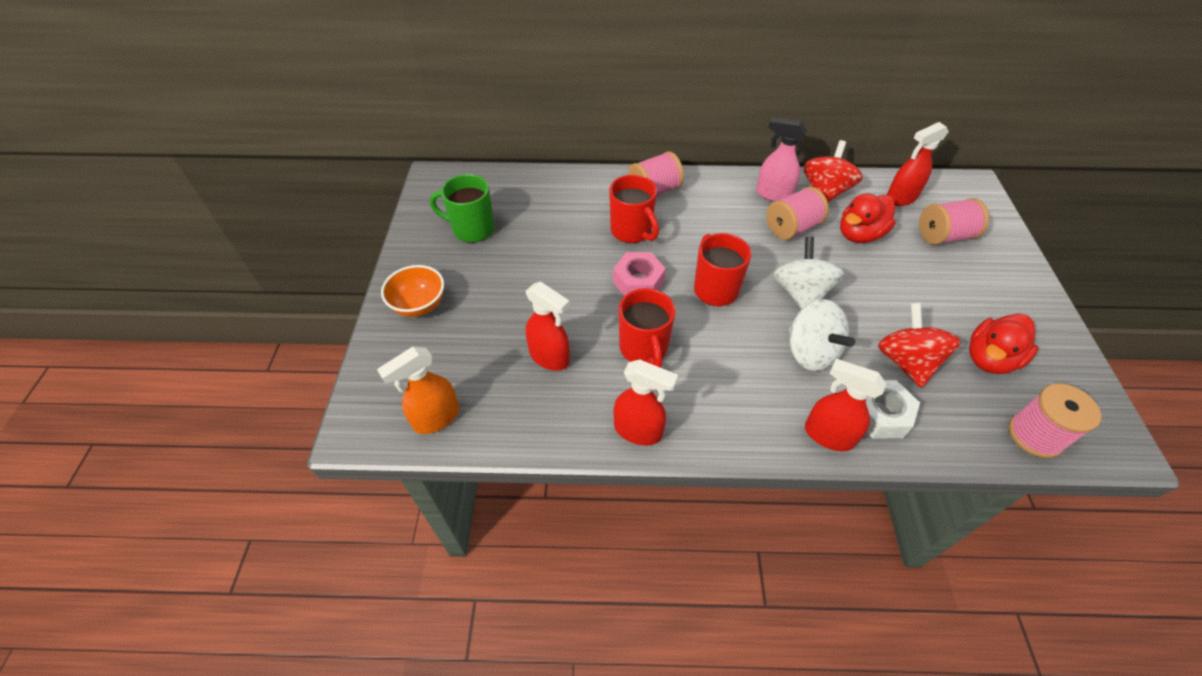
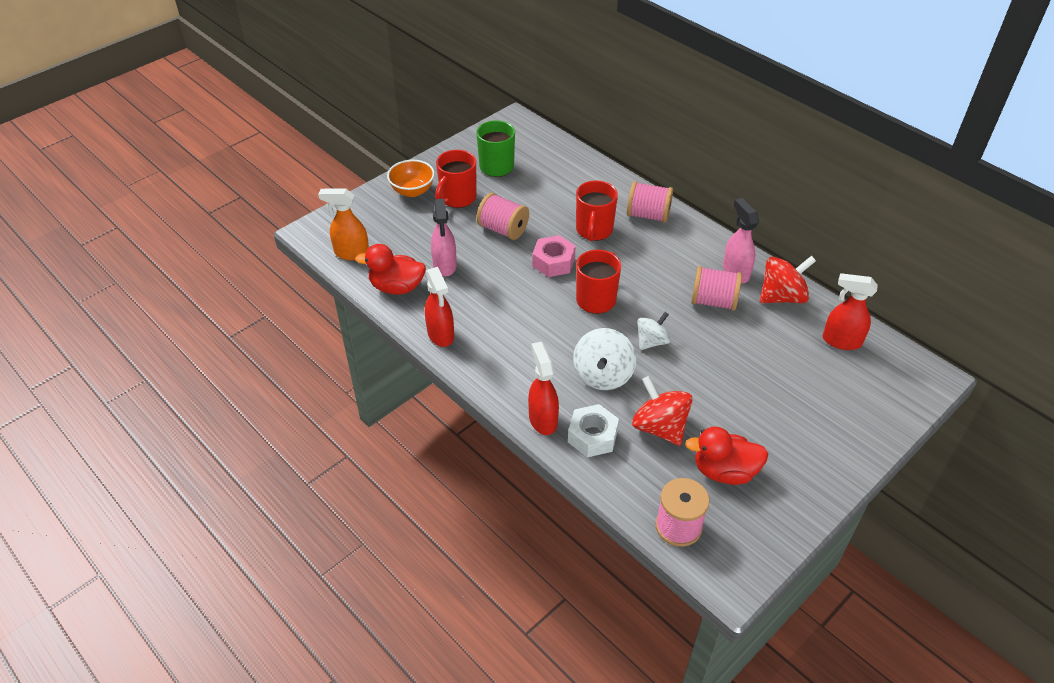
camera: 45 degrees right, 5 degrees down
(550, 357) = (445, 266): red spray bottle -> pink spray bottle
(644, 349) = (502, 299): red mug -> red mug (457, 198)
(801, 293) = (652, 341): white spinning top -> white spinning top, size x0.65
(859, 234) = (760, 340): red duck -> red duck (397, 287)
(906, 361) = (659, 427): red spinning top -> red spinning top turned 75 degrees counterclockwise
(943, 236) = (831, 387): pink spool -> pink spool (503, 229)

